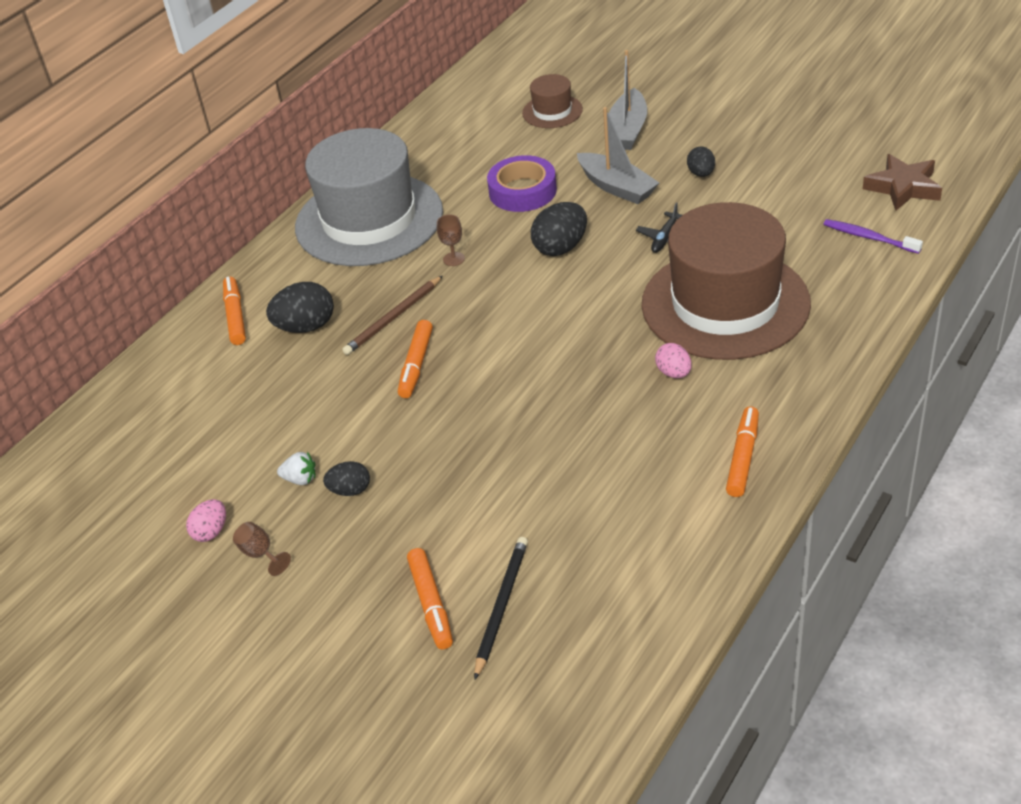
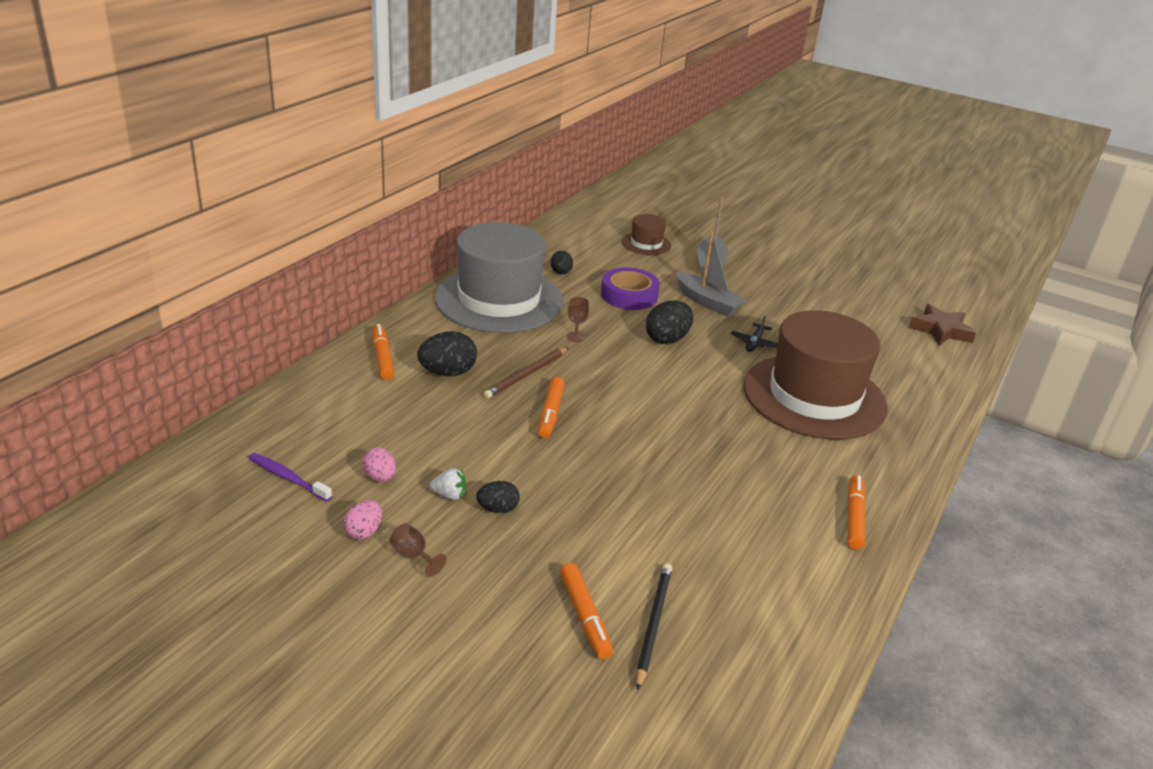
camera: 10 degrees left, 10 degrees down
(674, 373) = (780, 444): pink egg -> pink egg (380, 477)
(701, 173) = (775, 301): black egg -> black egg (561, 273)
(869, 237) = (922, 362): purple toothbrush -> purple toothbrush (288, 478)

